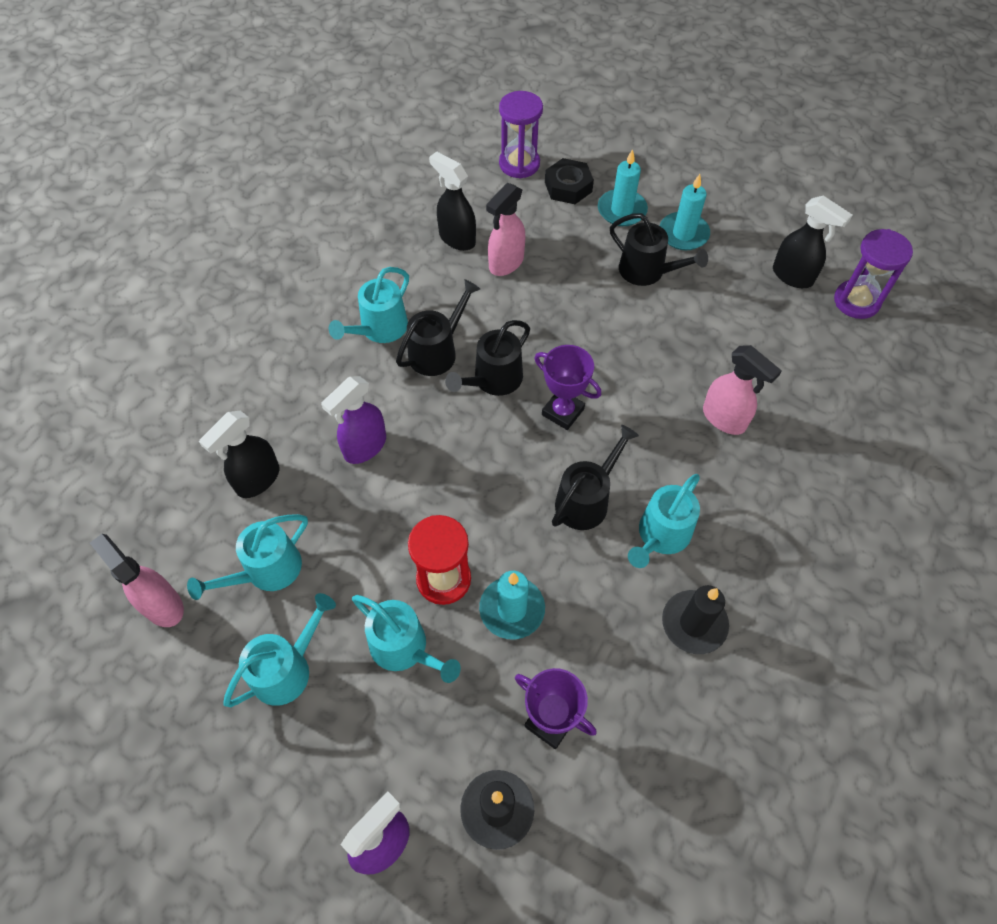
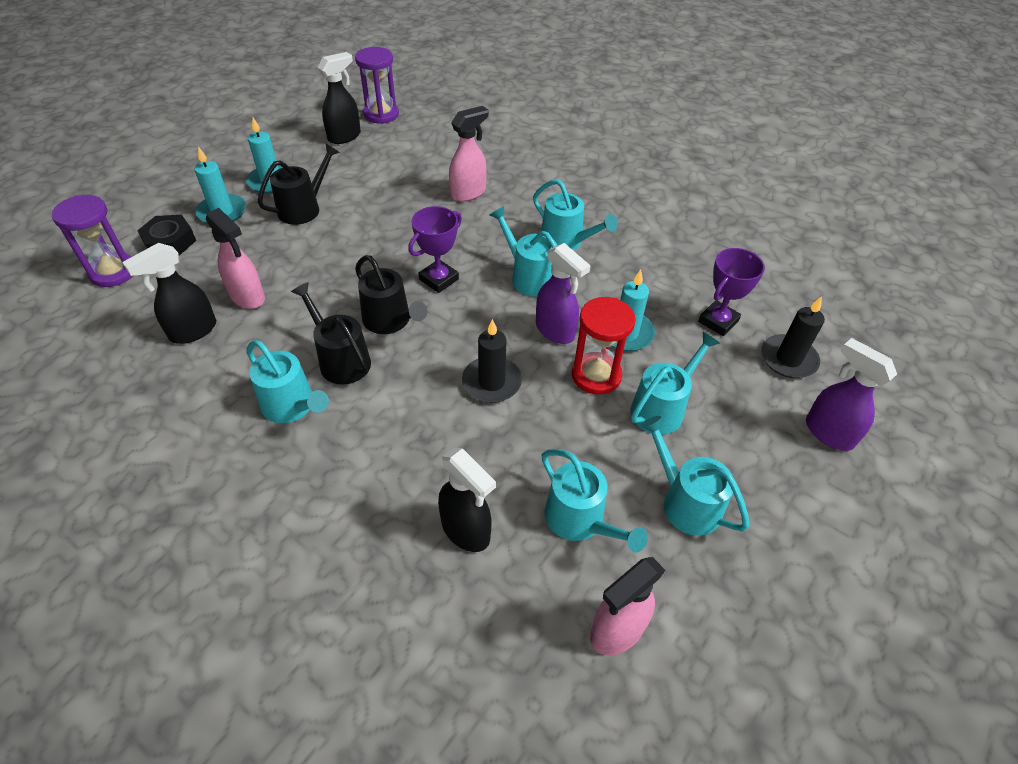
camera: 85 degrees left, 10 degrees down
(364, 447) = (444, 427): purple spray bottle -> purple spray bottle (555, 331)
(586, 500) = (529, 277): black watering can -> turquoise watering can
(694, 623) = (638, 236): black candle -> black candle (491, 382)

